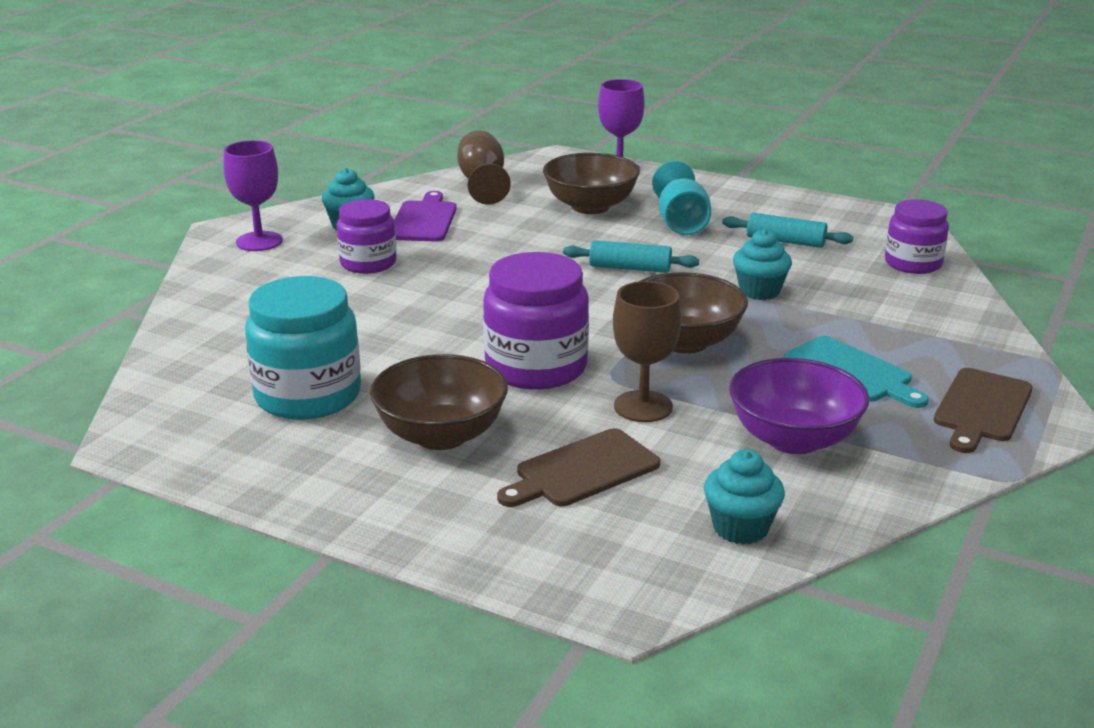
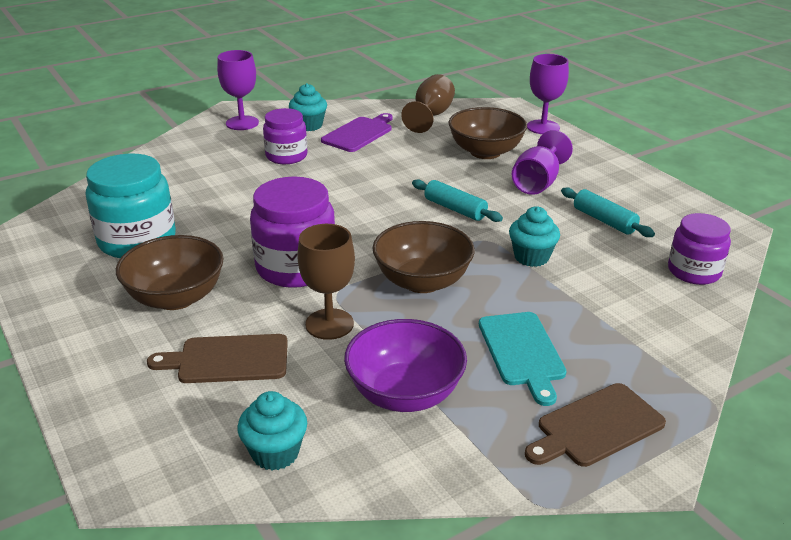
camera: 30 degrees right, 5 degrees up
(681, 223) = (537, 183): turquoise goblet -> purple goblet

